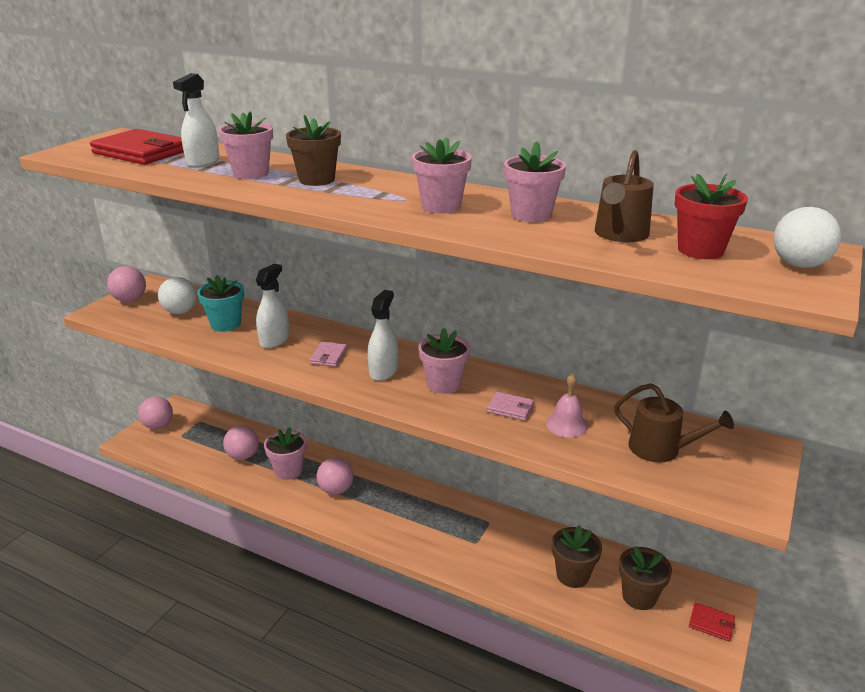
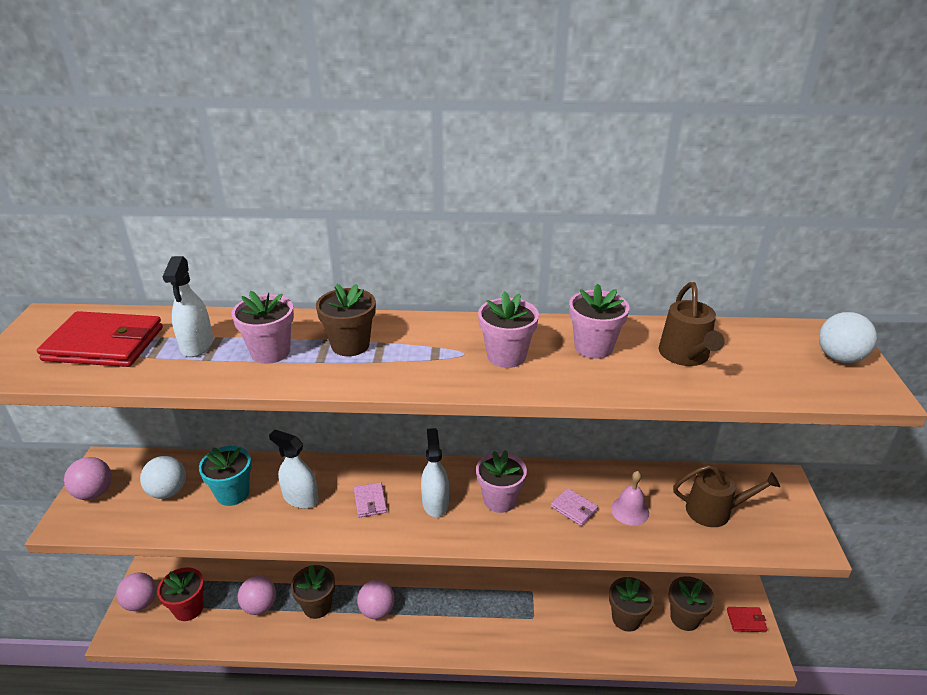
camera: 25 degrees left, 5 degrees up
(274, 340) = (300, 498): white spray bottle -> white spray bottle turned 60 degrees counterclockwise
(288, 470) = (317, 606): pink flower pot -> brown flower pot
(510, 408) = (574, 508): pink wallet -> pink wallet turned 45 degrees clockwise
(700, 250) = (760, 359): red flower pot -> red flower pot (188, 608)

